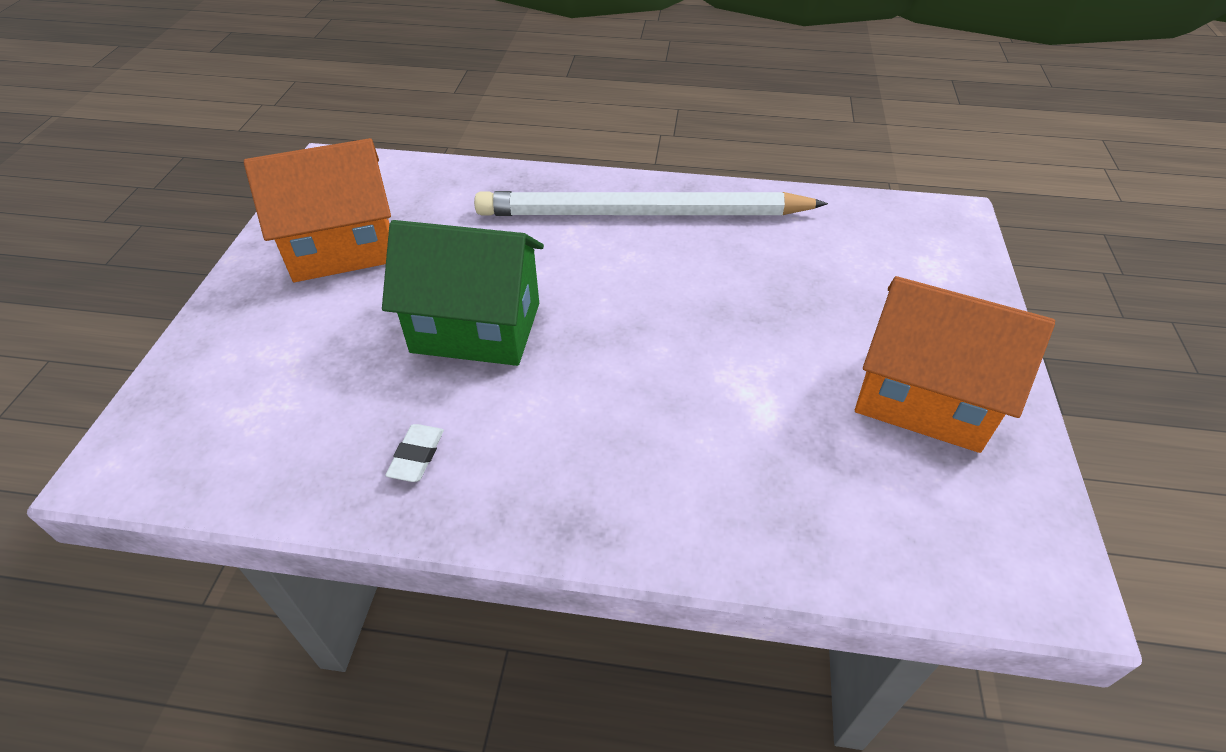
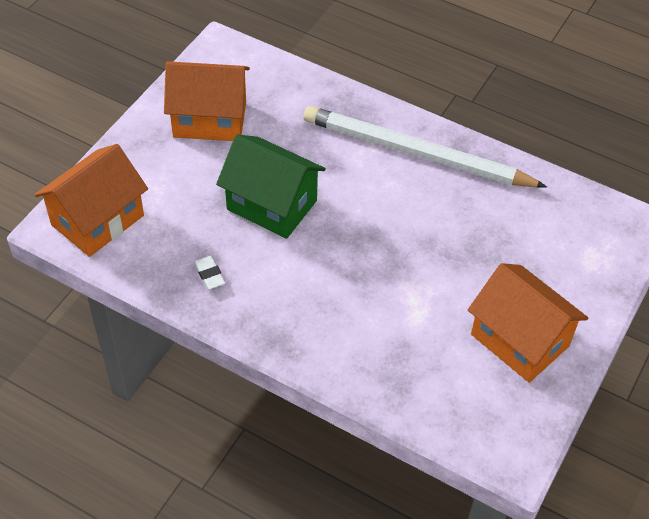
camera: 20 degrees right, 5 degrees up
(196, 431) = (97, 220): none -> orange house
(417, 456) = (209, 274): white eraser -> white eraser turned 60 degrees counterclockwise

